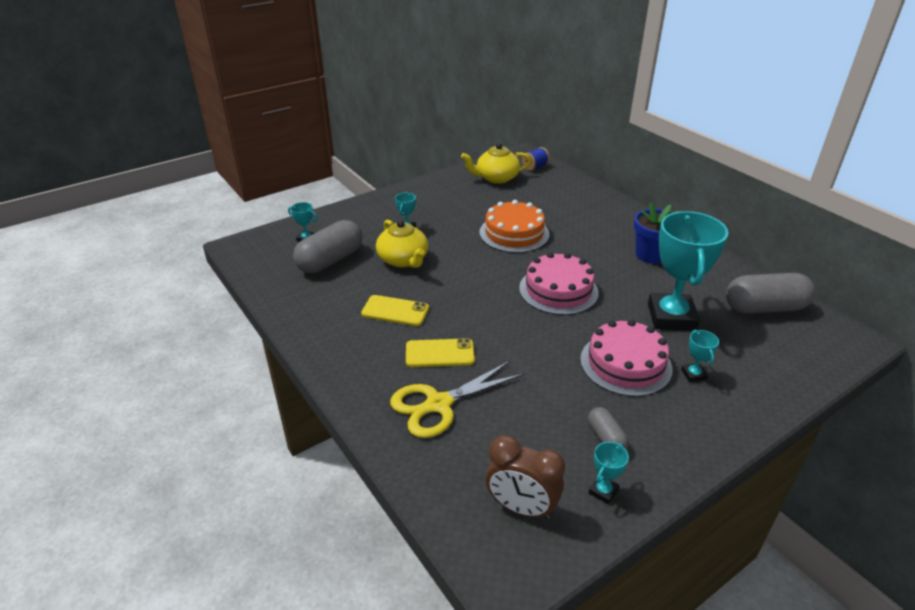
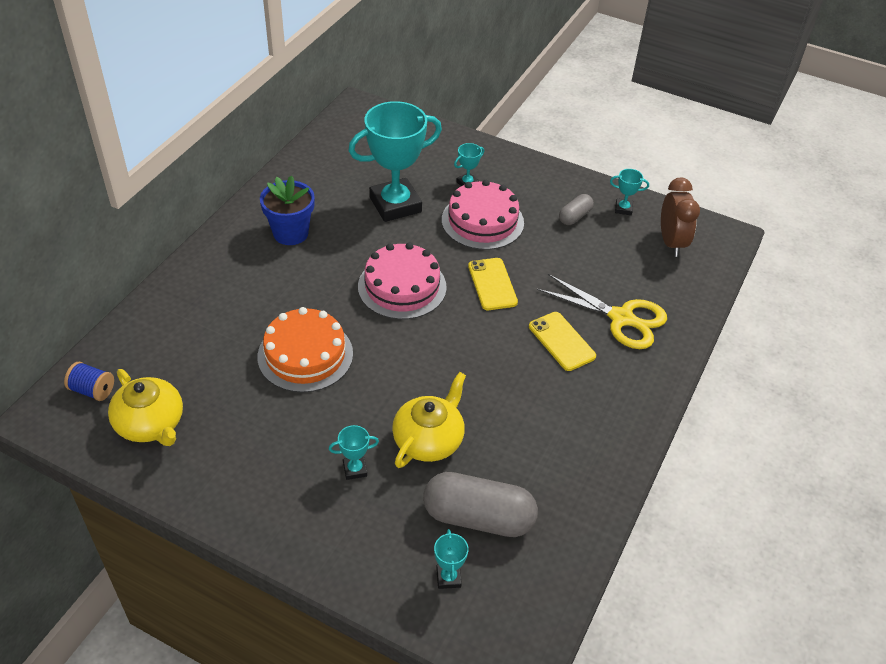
camera: 120 degrees left, 10 degrees up
(395, 311) = (527, 403): yellow phone -> yellow phone (492, 284)
(764, 308) = (343, 153): grey capsule -> none

